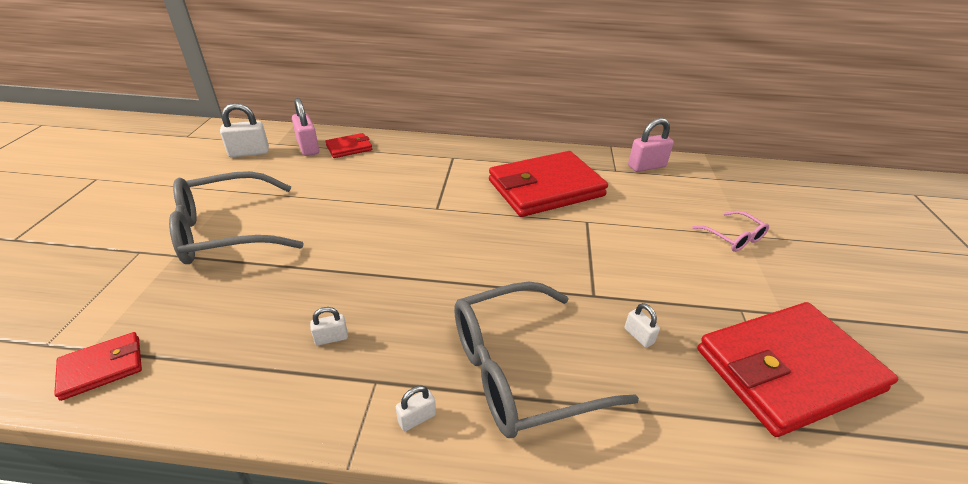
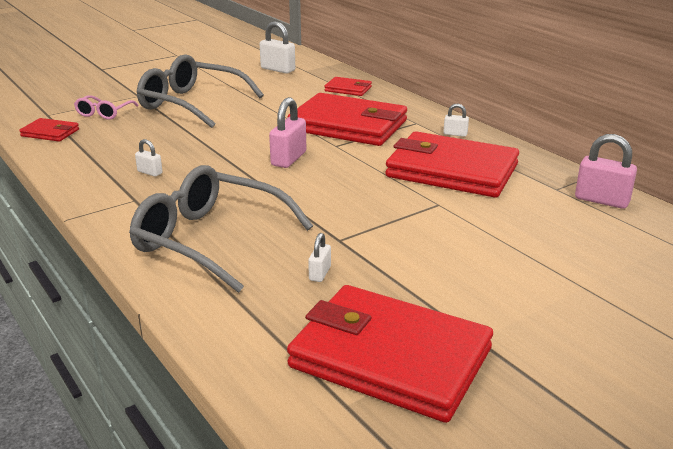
camera: 50 degrees right, 10 degrees down
(308, 147) = (320, 79): pink padlock -> pink padlock (289, 159)
(412, 184) = (348, 125): none -> red wallet
(417, 418) = (123, 223): white padlock -> white padlock (455, 134)
(733, 237) = (564, 281): pink glasses -> pink glasses (104, 113)

